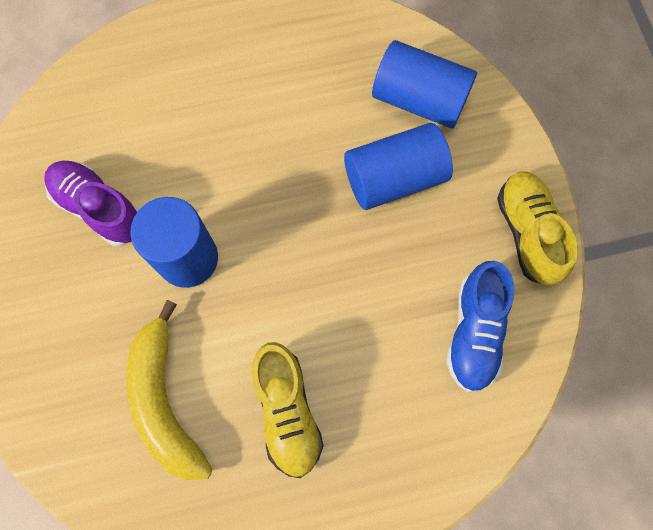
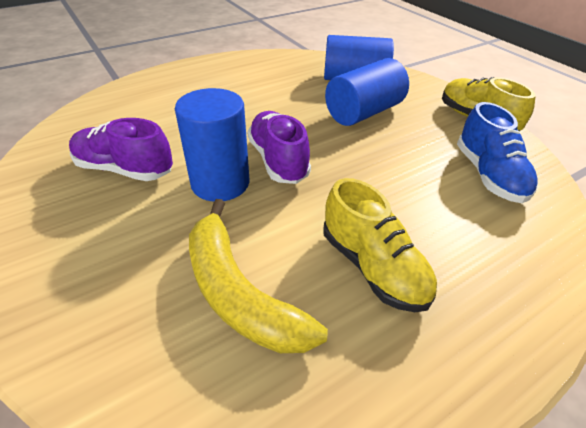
camera: 20 degrees left, 30 degrees down
(258, 240) = (278, 160): none -> purple shoe

